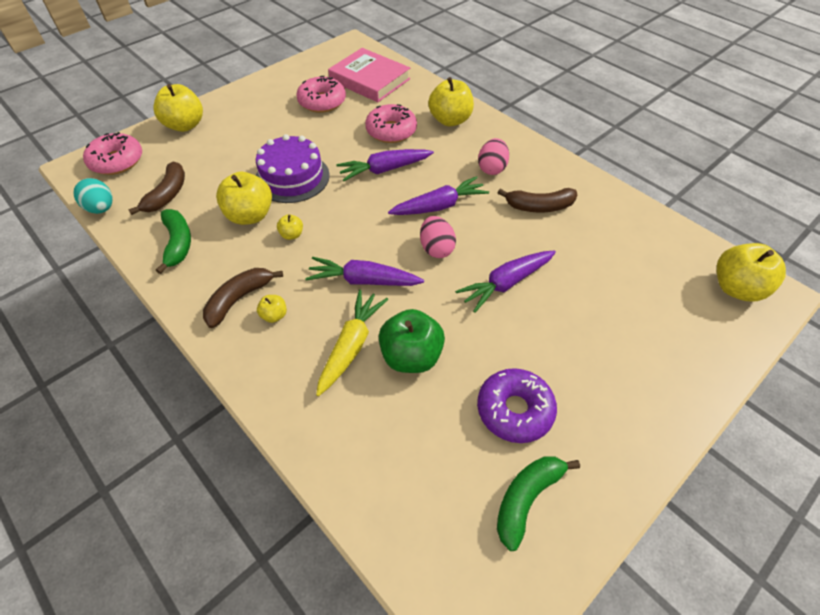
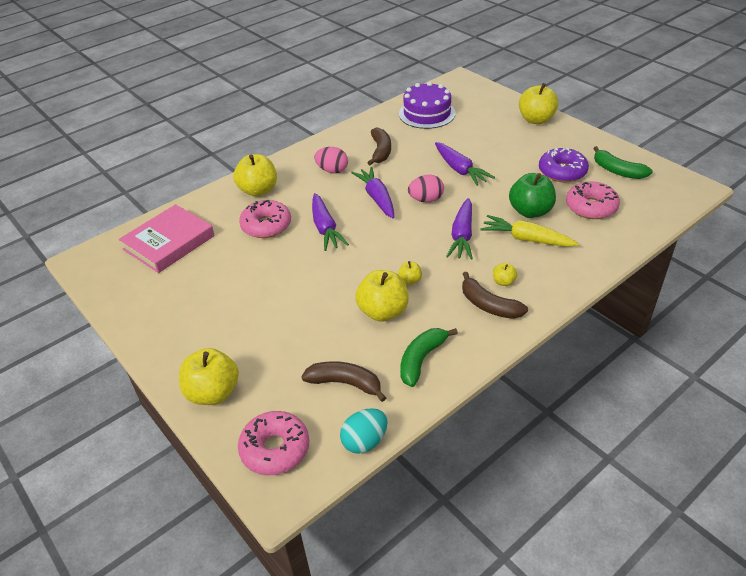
camera: 85 degrees left, 10 degrees down
(178, 243) = (421, 359): green banana -> green banana turned 45 degrees counterclockwise
(292, 177) = (328, 287): purple cake -> purple cake (427, 113)
(322, 102) = (200, 276): pink donut -> pink donut (591, 207)
(736, 288) = (457, 89): yellow apple -> yellow apple (536, 120)

